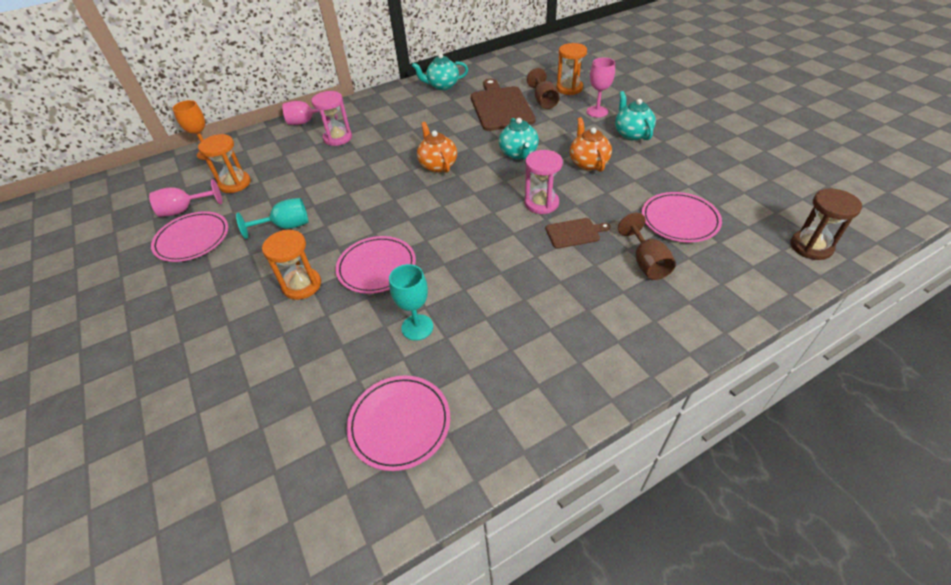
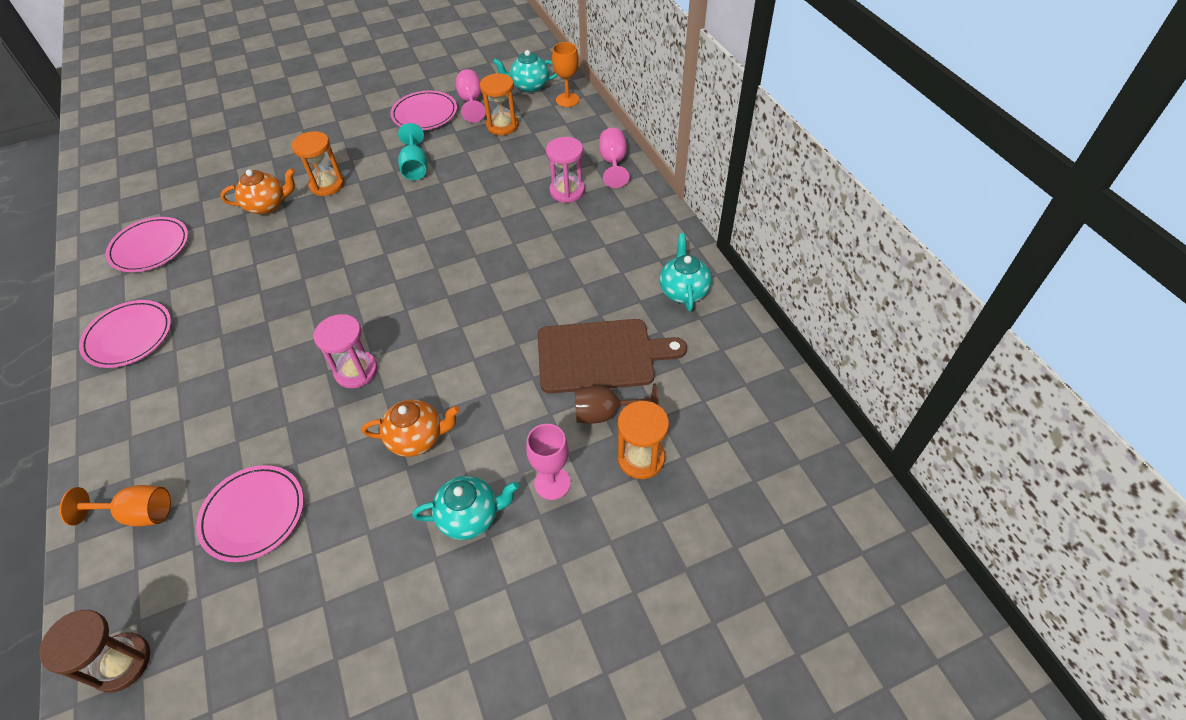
camera: 95 degrees right, 5 degrees up
(376, 267) = (324, 230): pink plate -> pink plate (129, 336)
(417, 327) = (234, 258): turquoise goblet -> none
(438, 165) = (474, 279): orange teapot -> orange teapot (267, 205)
(518, 154) = (469, 362): turquoise teapot -> turquoise teapot (529, 86)
(574, 233) = (289, 394): brown cutting board -> none
(646, 262) = (206, 453): brown goblet -> none
(715, 283) = (138, 514): none -> orange goblet

